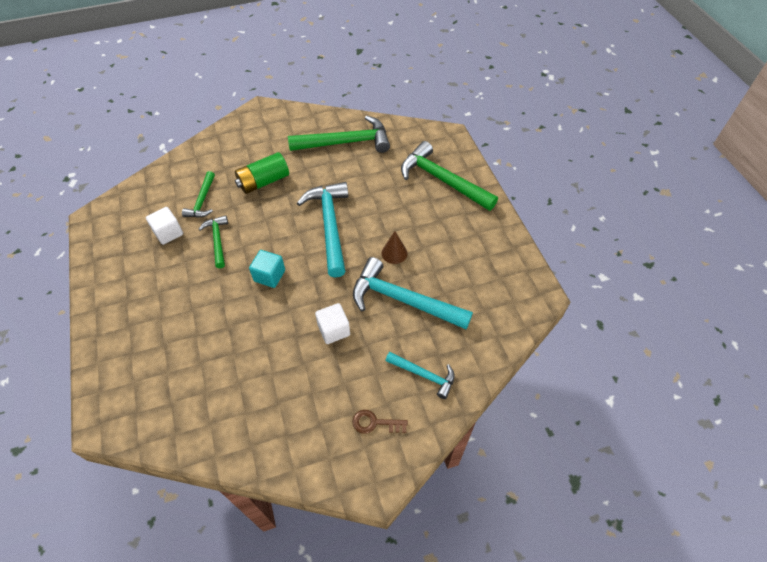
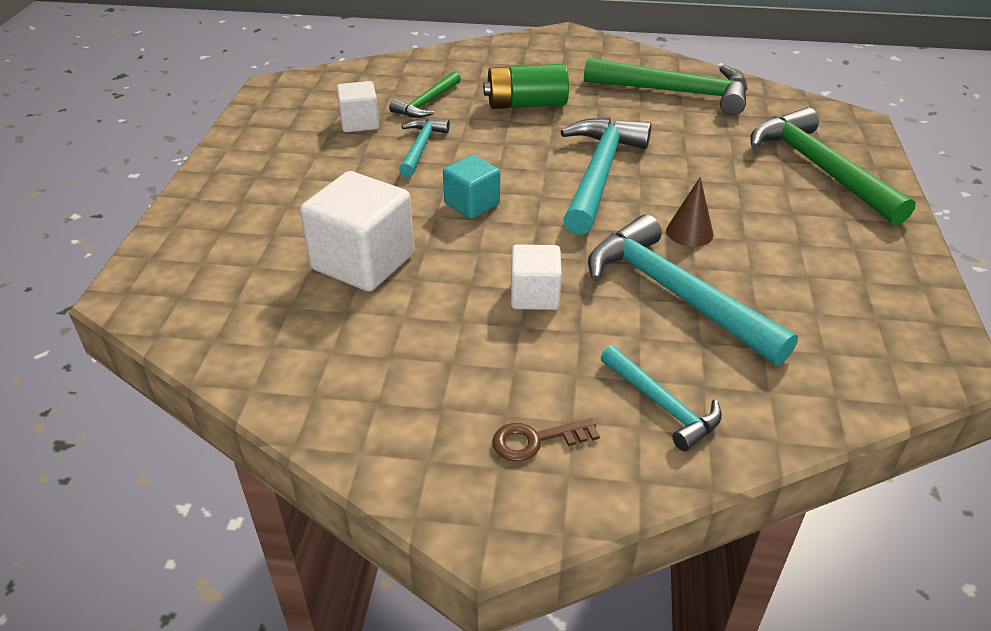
camera: 25 degrees right, 15 degrees down
(217, 240) = (421, 147): green hammer -> turquoise hammer
(229, 344) = (363, 262): none -> white cube
(375, 423) = (536, 440): brown key -> brown key turned 45 degrees counterclockwise

